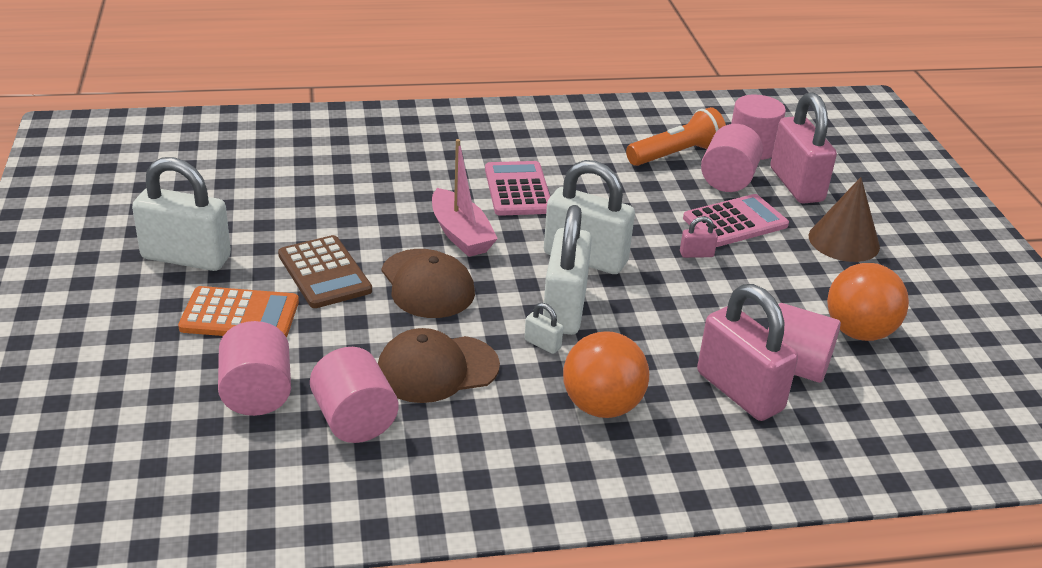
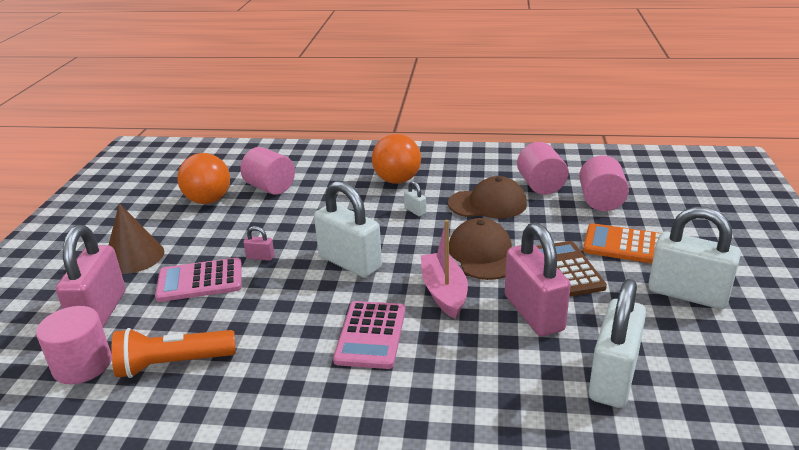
camera: 160 degrees left, 5 degrees down
(564, 309) = (389, 229): white padlock -> white padlock (613, 378)
(728, 180) = (157, 325): pink cylinder -> none
(739, 391) = (314, 180): pink padlock -> pink padlock (533, 313)

